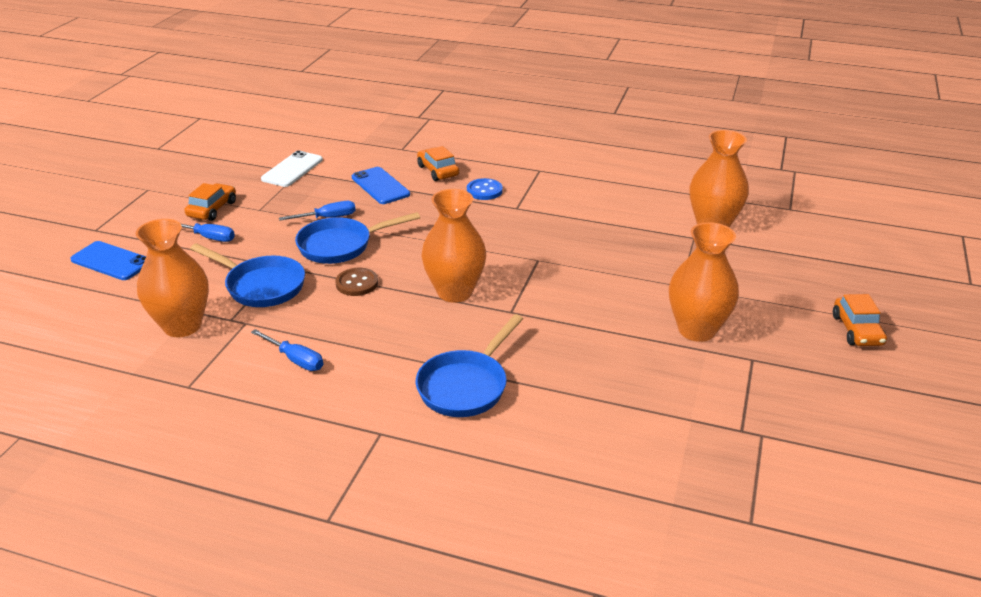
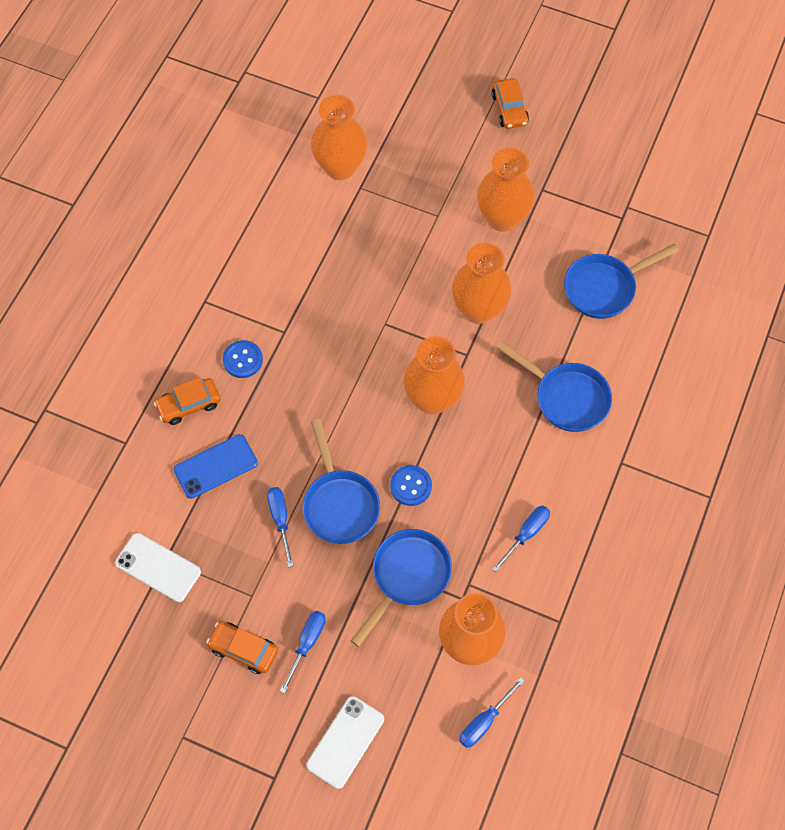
camera: 85 degrees left, 30 degrees up
(97, 338) = (484, 721): none -> blue screwdriver
(111, 261) = (345, 742): blue phone -> white phone
(357, 283) = (411, 486): brown button -> blue button
(569, 317) = (478, 309): none -> orange vase
(627, 415) = (604, 288): none -> blue pan
(857, 330) = (509, 109): orange car -> orange car turned 75 degrees clockwise

